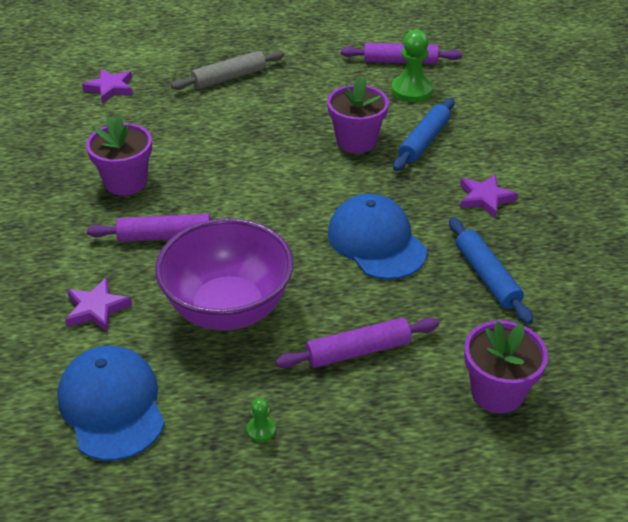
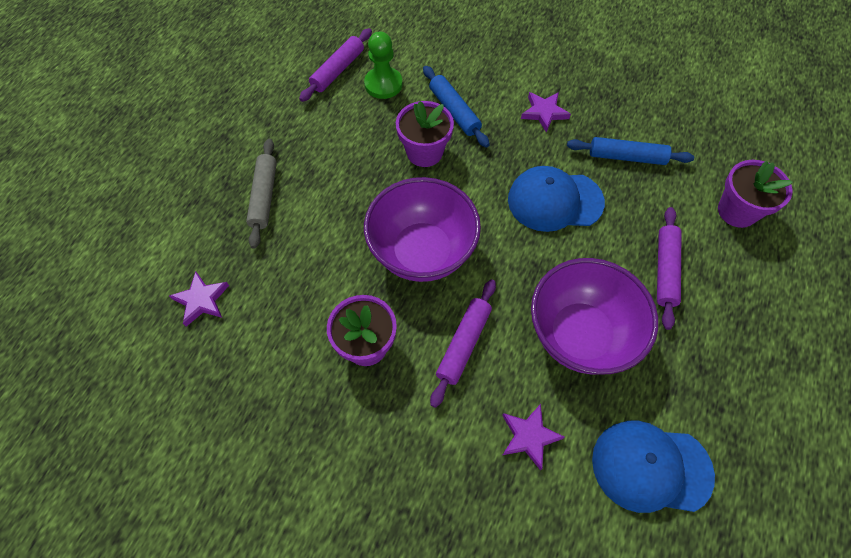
camera: 60 degrees left, 20 degrees up
(243, 179) = (422, 252): none -> purple bowl
(261, 430) = (718, 369): green pawn -> none

